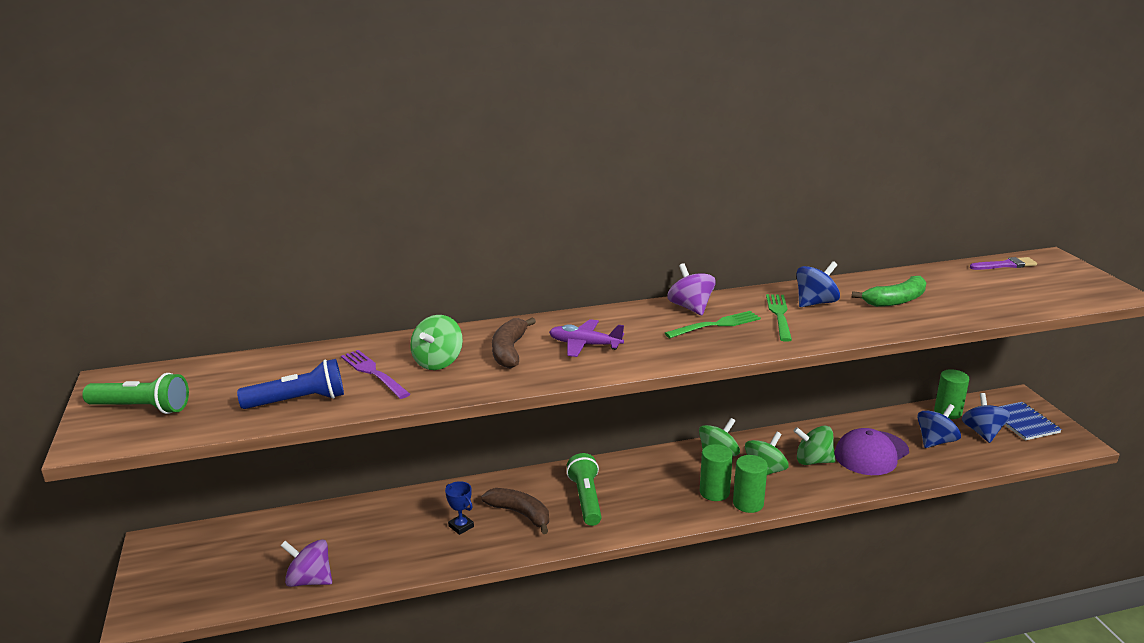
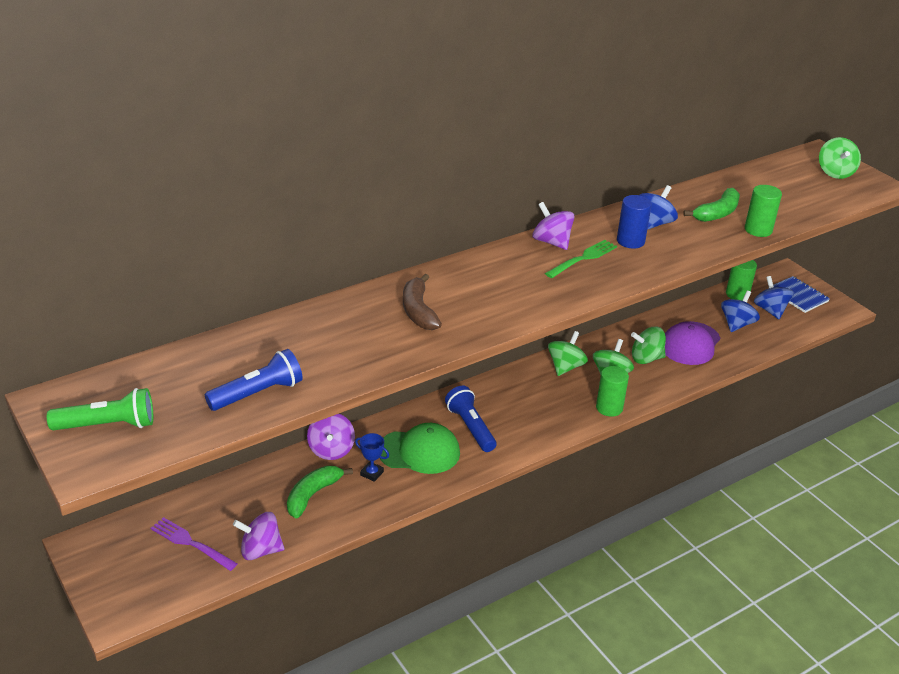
camera: 20 degrees left, 10 degrees up
(373, 373) = (308, 353): purple fork -> purple fork (191, 543)
(391, 537) = (312, 495): none -> green banana
(434, 497) = (331, 450): none -> purple spinning top
(438, 362) = (360, 332): green spinning top -> green spinning top (835, 173)
(520, 514) = (419, 452): brown banana -> green cap
(585, 345) = (482, 295): purple plane -> none
(586, 499) = (470, 427): green flashlight -> blue flashlight
(714, 492) = (577, 402): green cylinder -> green cylinder (758, 230)
(779, 315) = (630, 241): green fork -> blue cylinder
(1005, 265) = (788, 164): purple brush -> none

